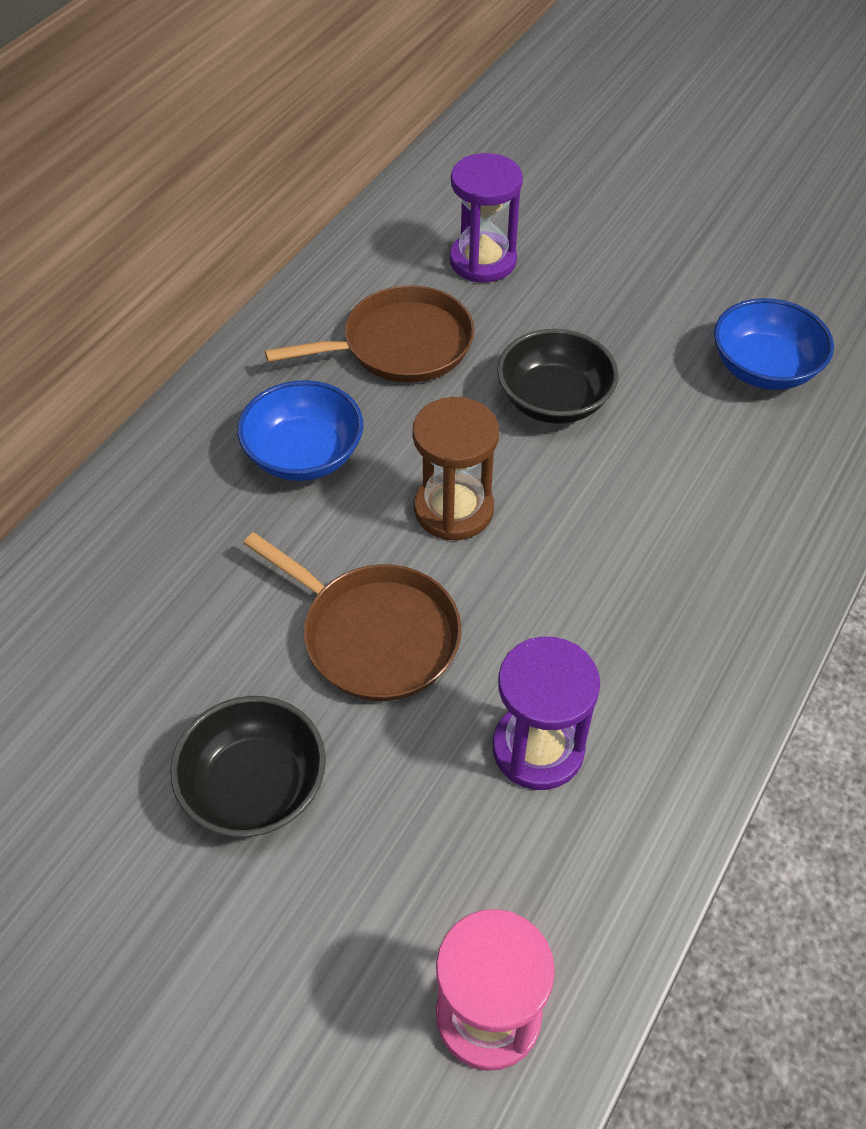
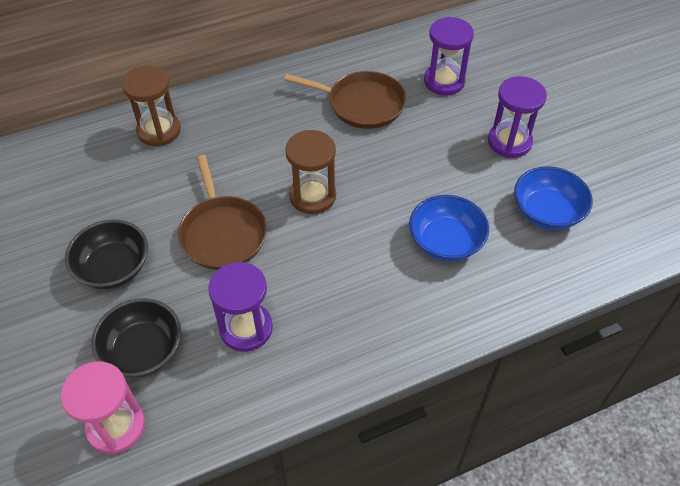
camera: 35 degrees right, 0 degrees up
(126, 538) = (159, 131): none -> brown hourglass
(304, 455) = (268, 133): blue bowl -> blue bowl (445, 242)
(554, 400) = (413, 170): black bowl -> black bowl (143, 350)
(638, 301) = (509, 142): none -> purple hourglass

